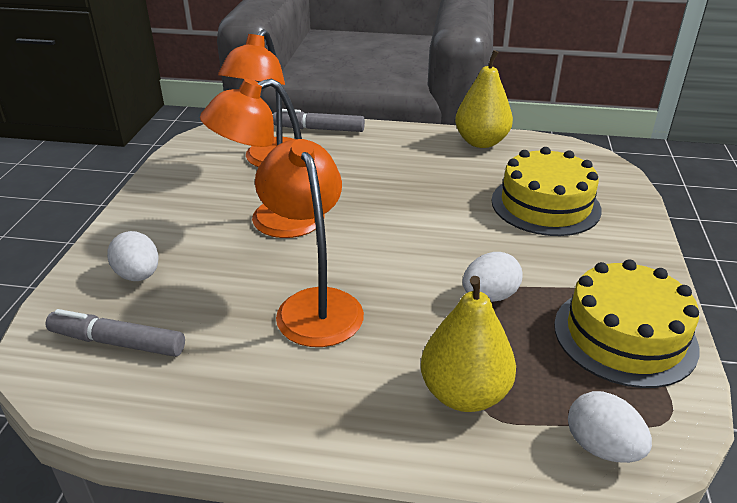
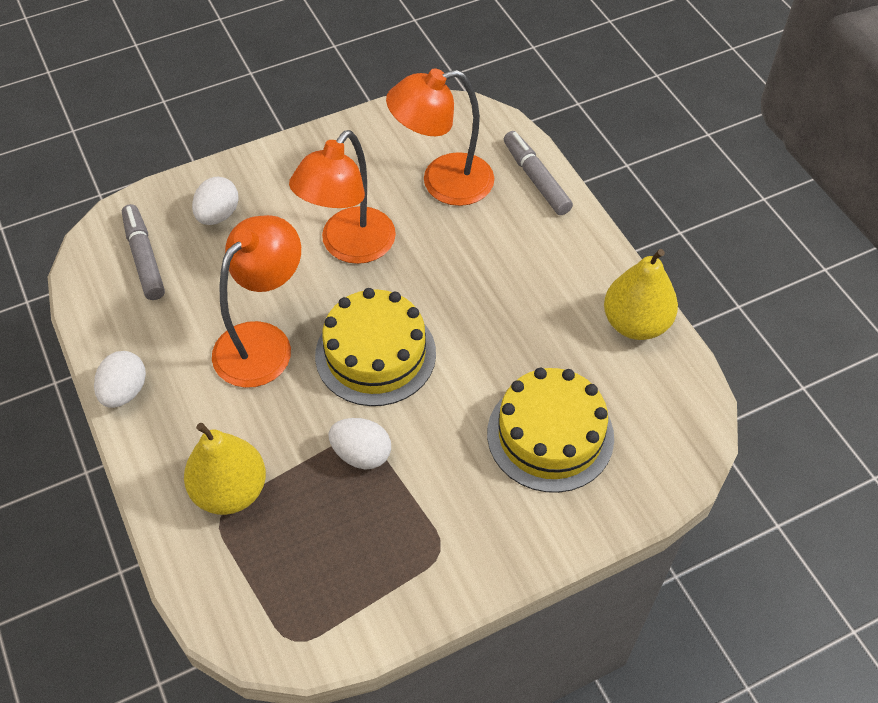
camera: 55 degrees right, 20 degrees up
(272, 222) = (349, 247): orange lamp -> orange lamp turned 90 degrees counterclockwise
(601, 447) = (231, 602): white egg -> white egg (125, 391)
(624, 335) = (378, 576): yellow cake -> yellow cake (375, 354)

